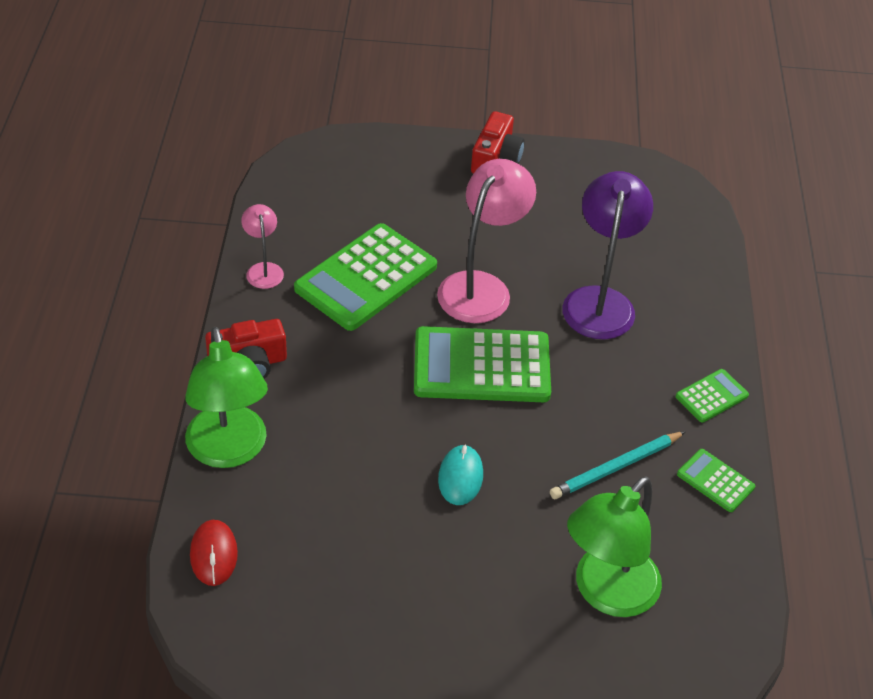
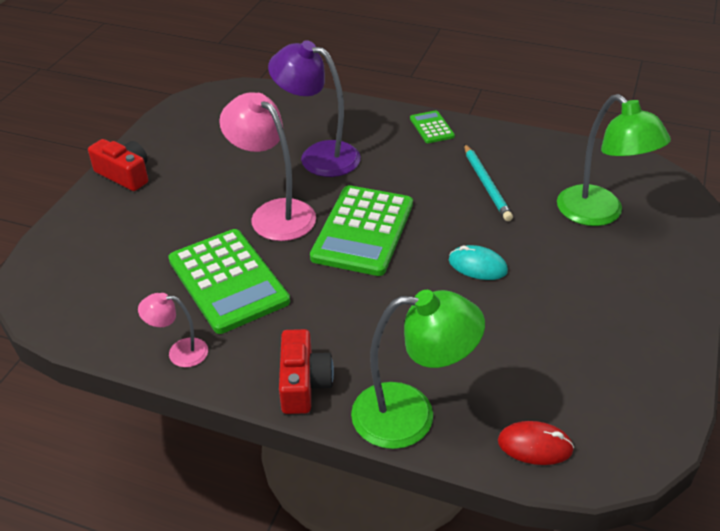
camera: 70 degrees left, 5 degrees down
(715, 481) = (508, 144): green calculator -> none

